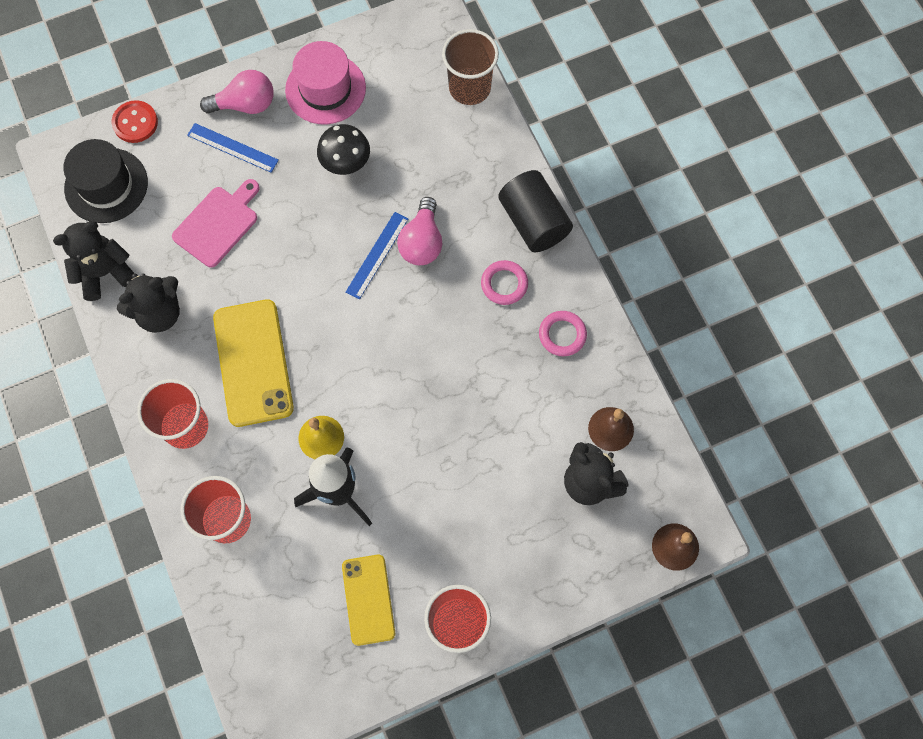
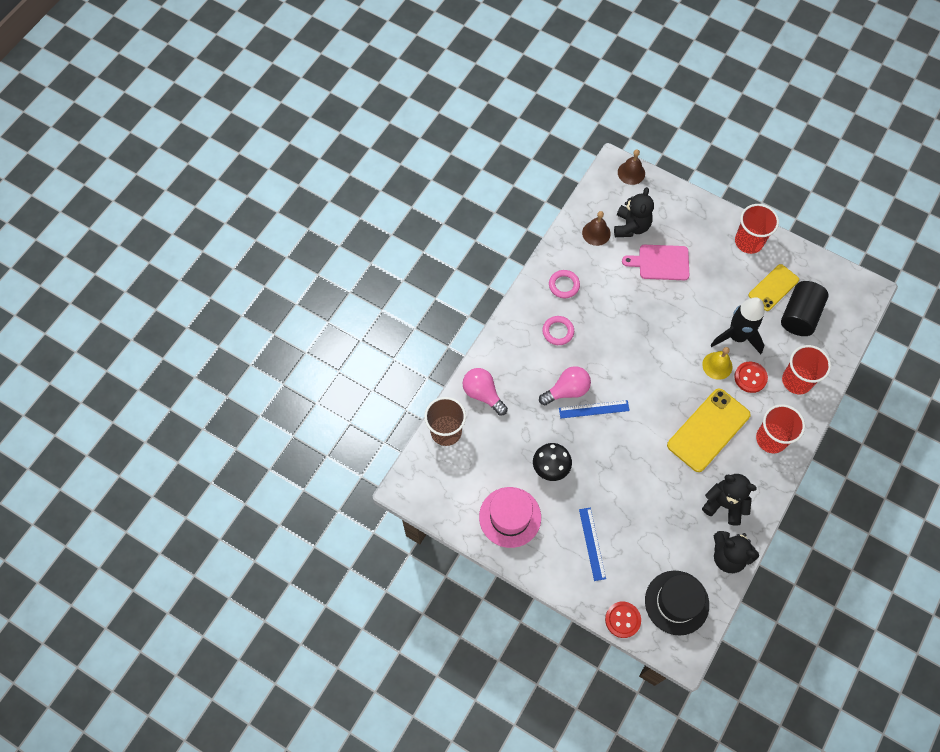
camera: 125 degrees left, 5 degrees down
(218, 224) = (646, 513): pink cutting board -> pink cutting board (660, 262)
(245, 104) = (557, 559): pink light bulb -> pink light bulb (483, 394)
(275, 465) = (750, 377): none -> red button
(533, 222) = (508, 340): black cylinder -> black cylinder (799, 316)

